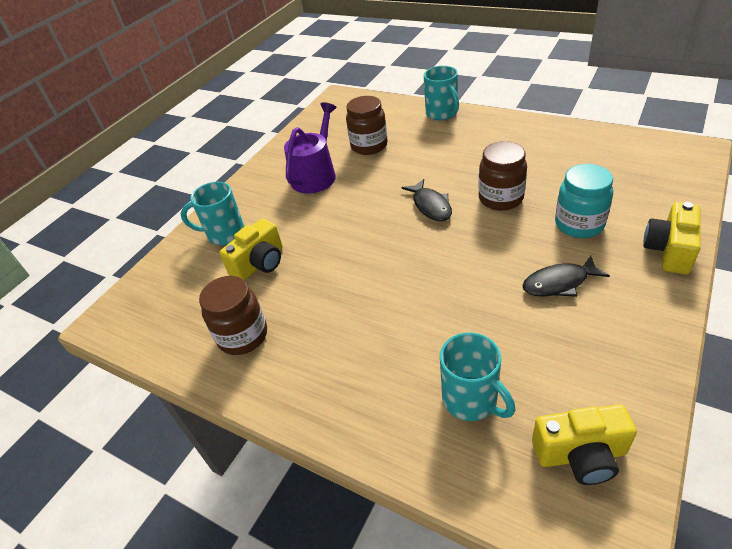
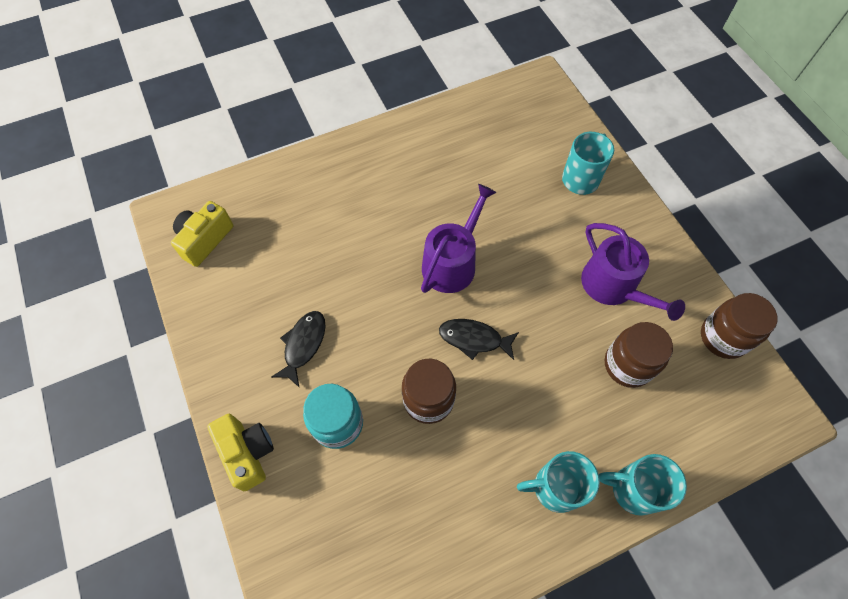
camera: 120 degrees right, 20 degrees up
(243, 336) = (451, 141): brown jar -> brown jar (723, 337)
(260, 263) = (518, 183): yellow camera -> none
(381, 252) = (452, 262): none -> purple watering can
(471, 400) = (283, 219): turquoise mug -> turquoise mug (555, 488)

